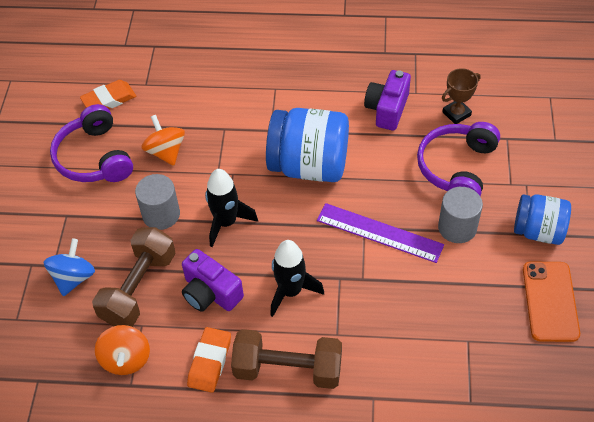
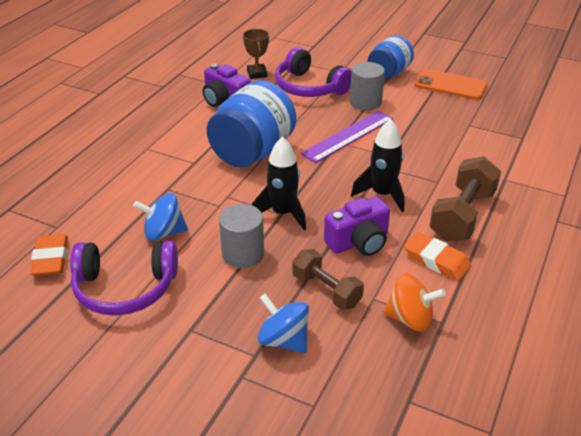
camera: 70 degrees left, 15 degrees down
(138, 288) = (326, 290): brown dumbbell -> brown dumbbell, size x0.66
(166, 152) = (164, 233): orange spinning top -> blue spinning top

